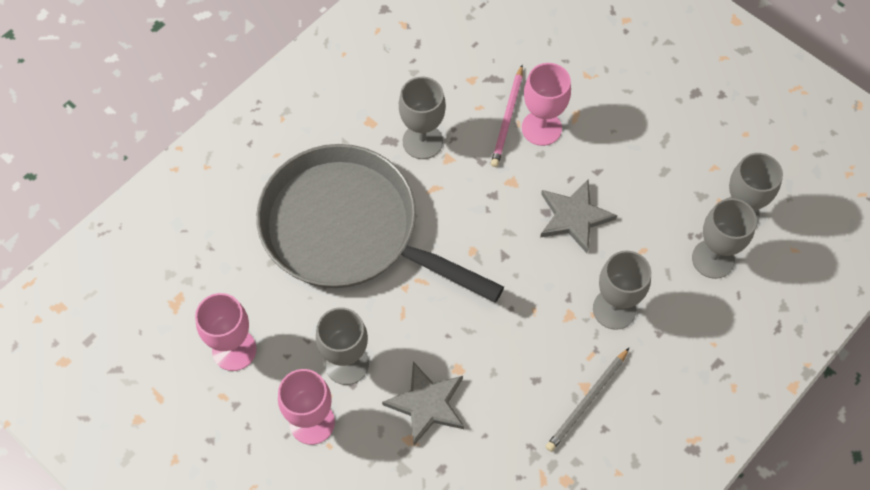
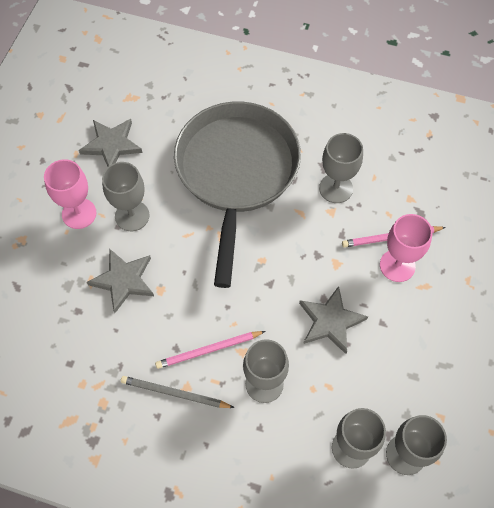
camera: 65 degrees right, 0 degrees up
(234, 350) = (111, 145): pink goblet -> grey star
(553, 348) = (208, 350): none -> pink pencil

